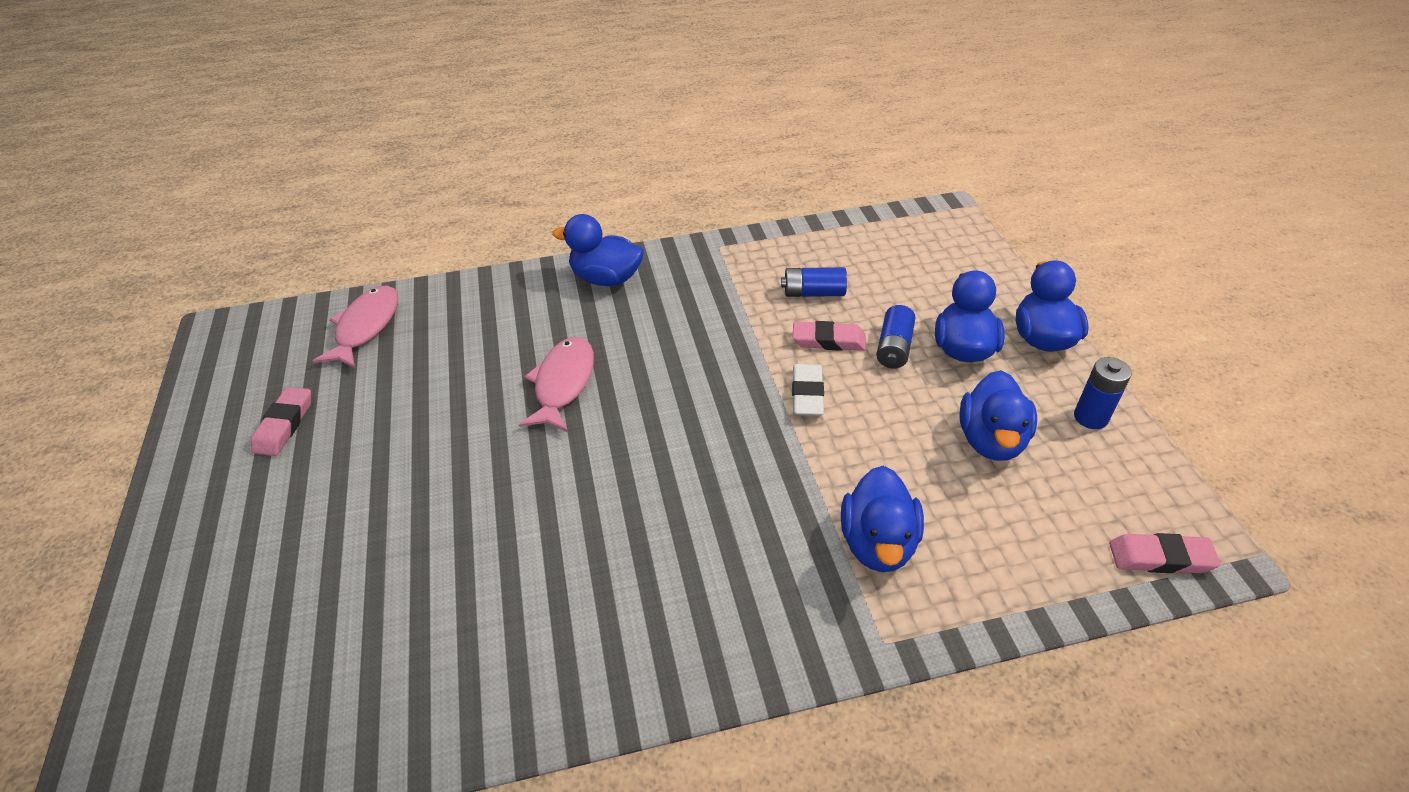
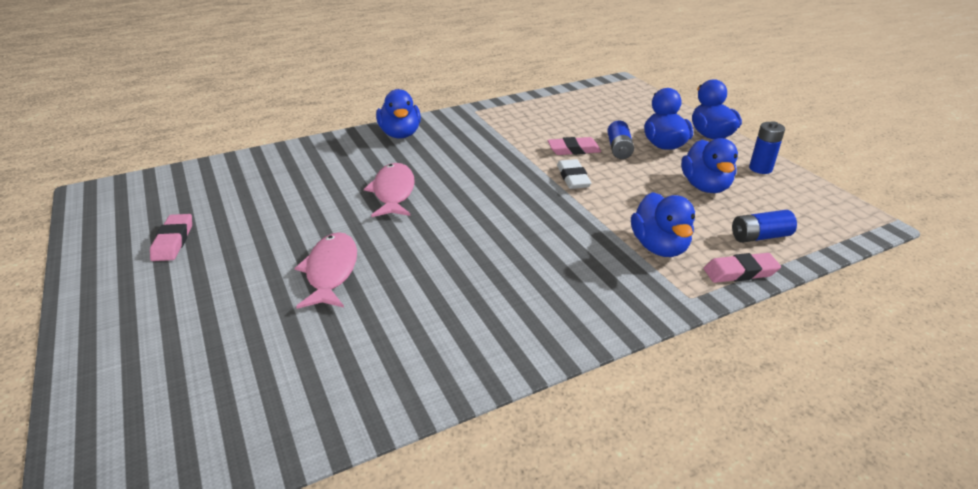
camera: 15 degrees left, 10 degrees down
(366, 327) = (220, 178): pink fish -> pink fish (331, 271)
(606, 278) = (400, 134): blue duck -> blue duck turned 105 degrees counterclockwise
(813, 293) = (551, 127): blue battery -> blue battery (760, 236)
(1160, 558) = (839, 229): pink eraser -> pink eraser (740, 272)

